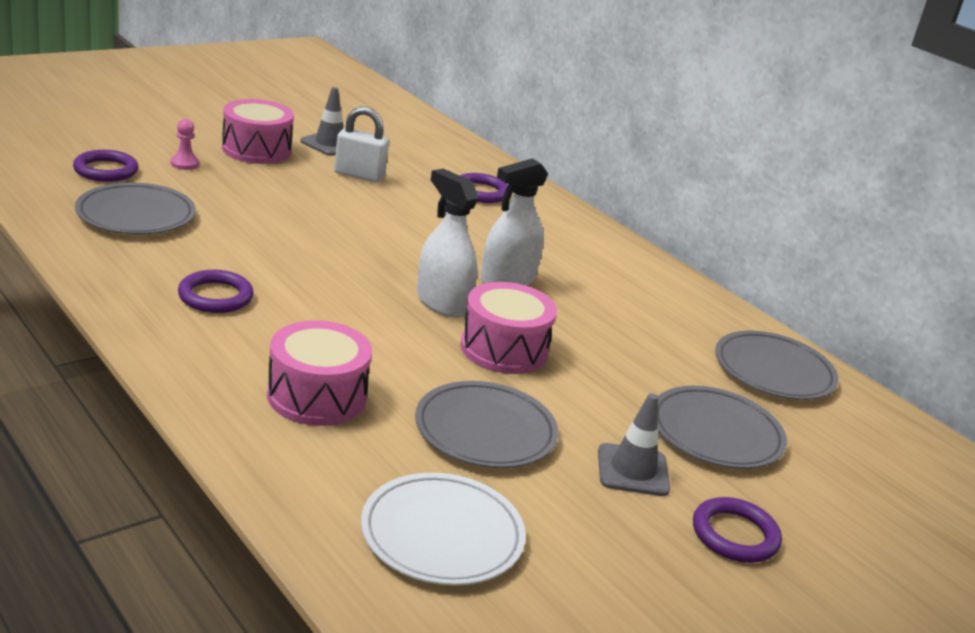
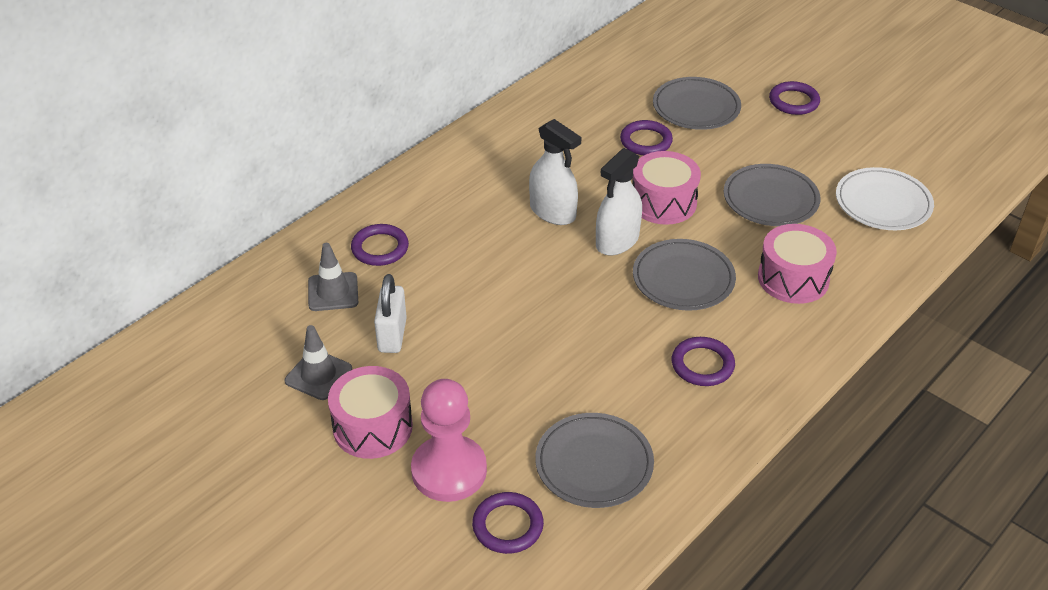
camera: 95 degrees left, 15 degrees up
(184, 164) = (449, 470): pink pawn -> pink pawn, size x2.35
(633, 470) = (763, 138): grey traffic cone -> grey traffic cone (333, 292)
(636, 371) = (646, 141): none -> purple ring
(774, 371) = (598, 83): grey plate -> grey plate (683, 279)

